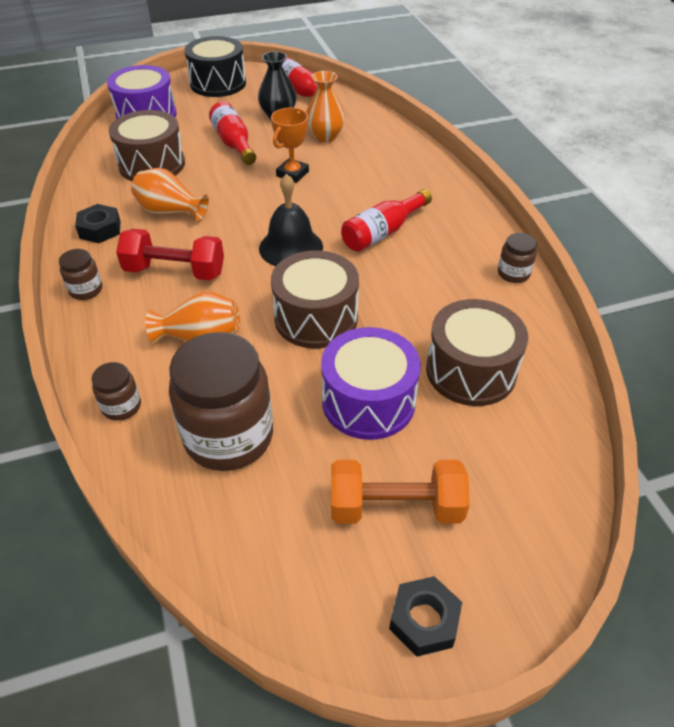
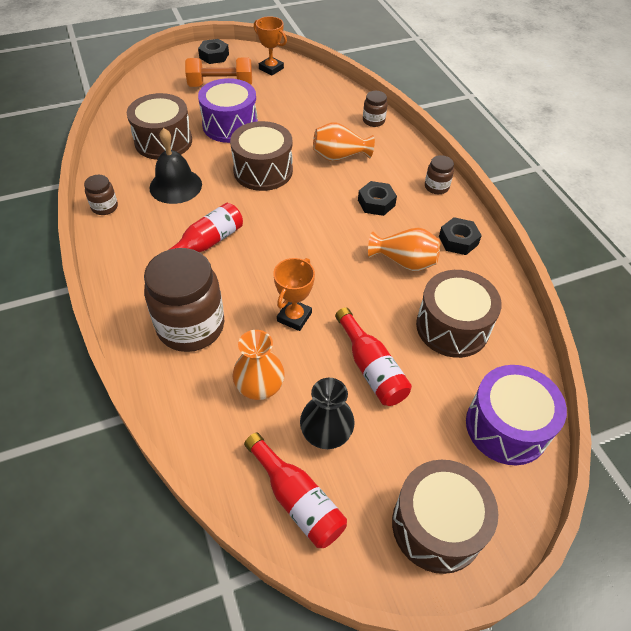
camera: 175 degrees right, 5 degrees up
(175, 271) = (376, 203): red dumbbell -> black nut
(218, 83) = (437, 525): black drum -> brown drum
(229, 437) = (308, 109): brown jar -> brown jar (191, 326)
(288, 565) = (271, 68): none -> orange trophy
(291, 247) = (286, 226): black bell -> black bell (175, 186)

